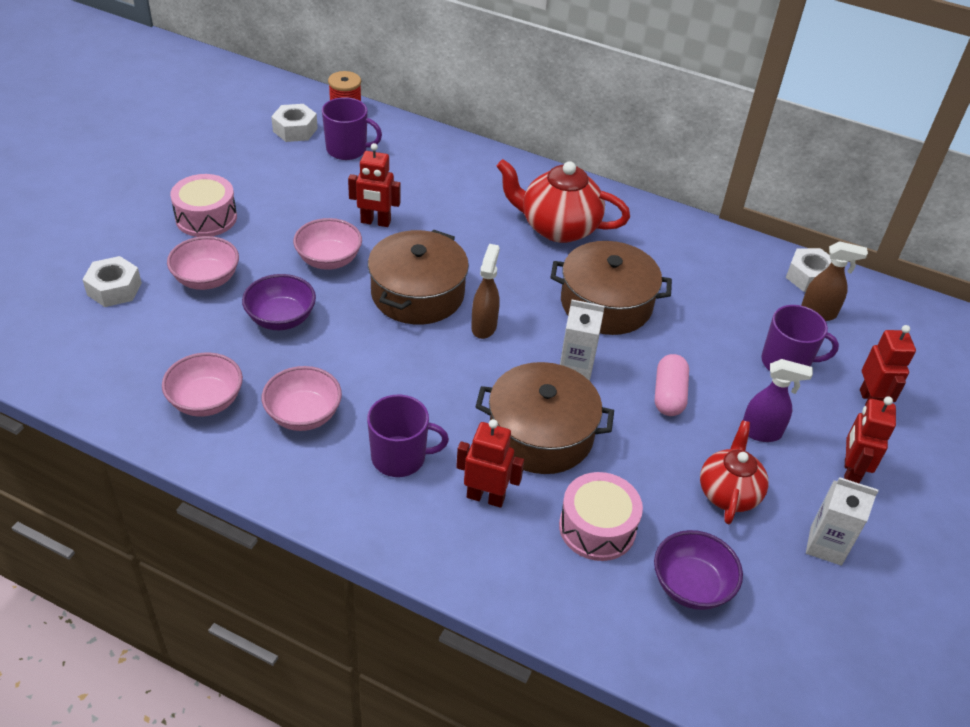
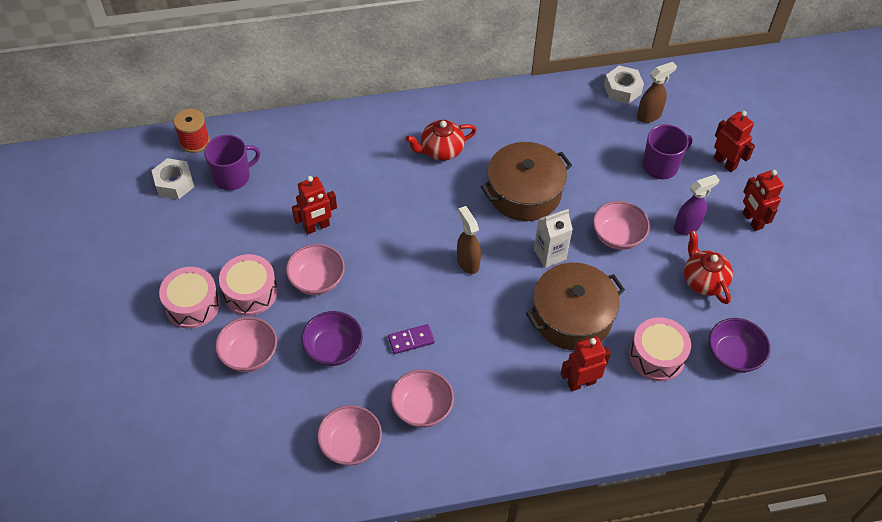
camera: 35 degrees left, 10 degrees up
(114, 289) = (192, 408): white nut -> none
(262, 236) = (250, 292): none -> pink drum
(358, 355) = (411, 340): none -> purple domino
(400, 457) = (508, 393): purple mug -> none
(417, 293) = (402, 266): brown pot -> none
(558, 228) = (441, 150): red teapot -> red teapot, size x0.65
(668, 395) = (617, 236): pink capsule -> pink bowl
(826, 545) = (776, 278): white carton -> none

